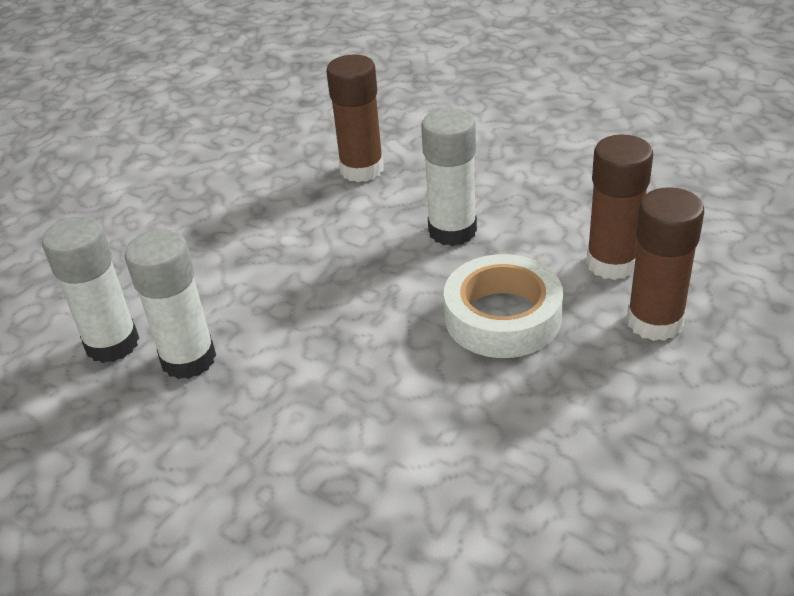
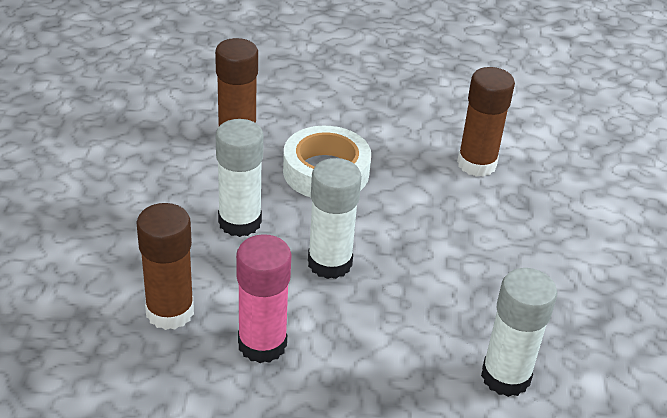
camera: 125 degrees left, 0 degrees up
(188, 359) = (483, 318): white glue stick -> white glue stick (329, 263)
(285, 208) = (262, 344): none -> pink glue stick
(654, 322) = (289, 110): brown glue stick -> brown glue stick (476, 164)

